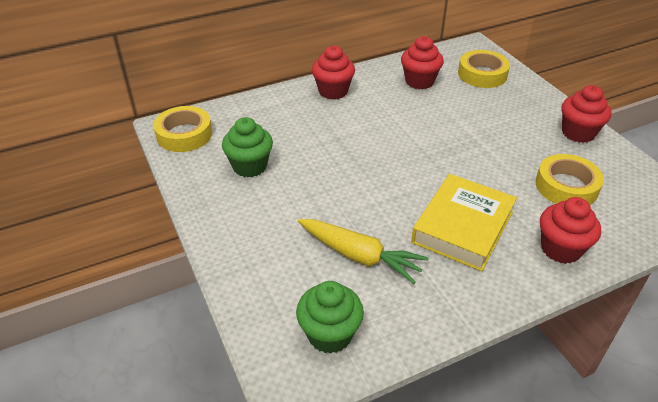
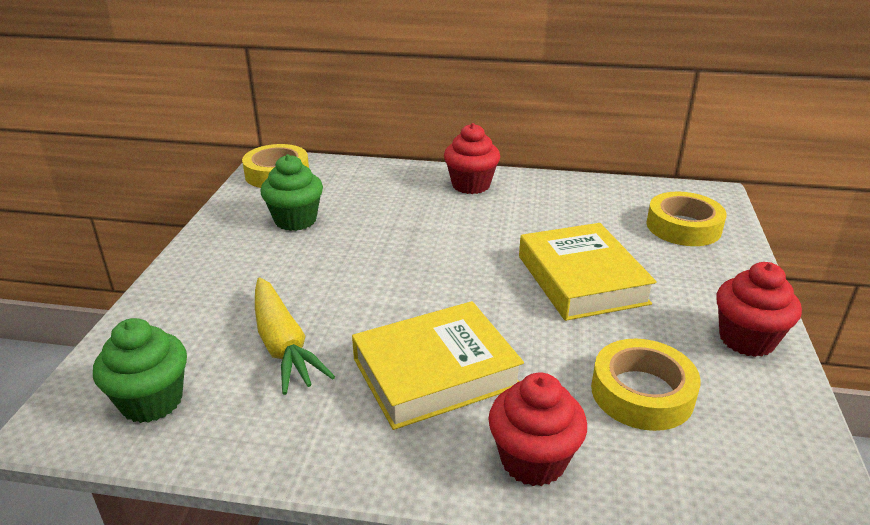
camera: 35 degrees right, 10 degrees down
(419, 81) = (586, 208): red cupcake -> none
(469, 132) = (581, 279): none -> yellow book

